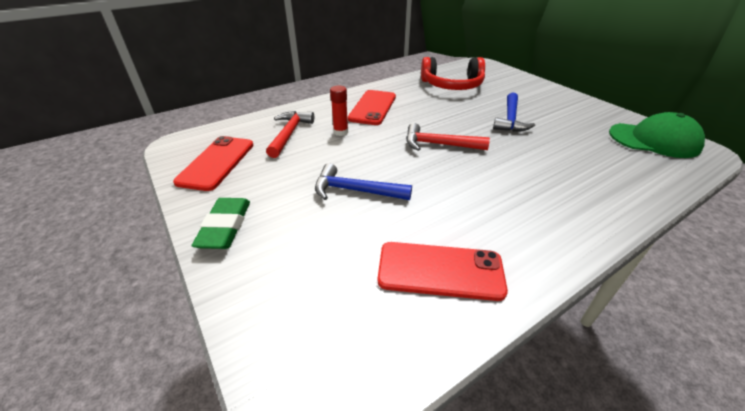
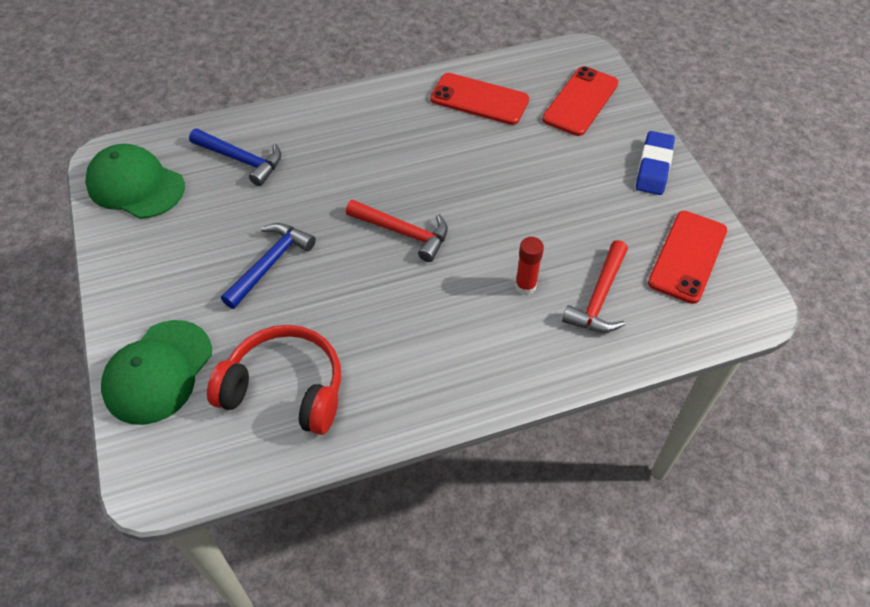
camera: 165 degrees left, 15 degrees up
(225, 227) = (653, 167): green eraser -> blue eraser
(355, 191) = (527, 183): blue hammer -> blue hammer (242, 160)
(372, 107) = (461, 341): red phone -> red phone (580, 101)
(516, 82) = (158, 372): none -> green cap

